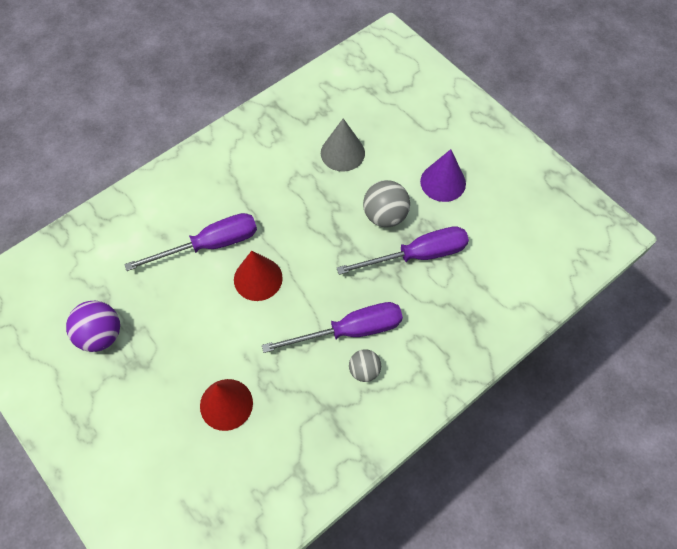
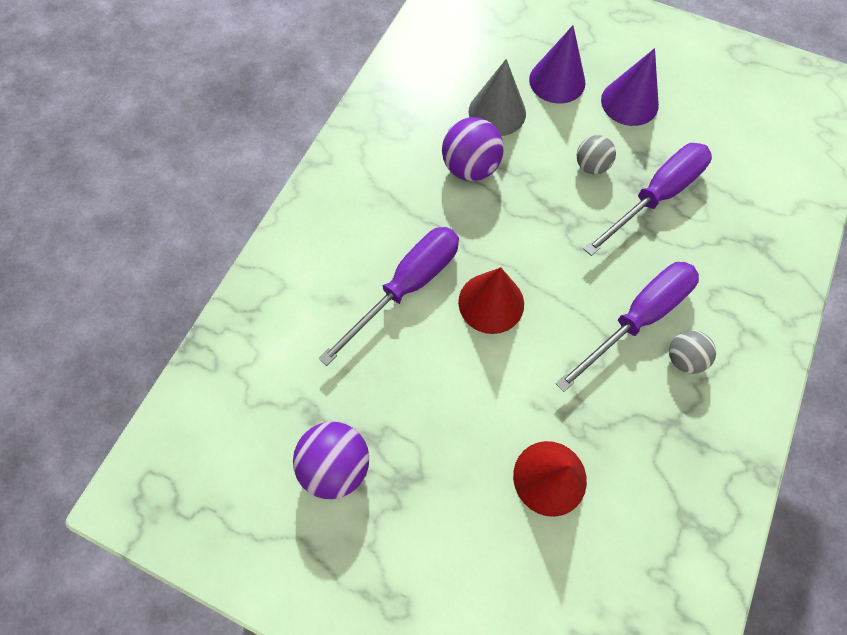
camera: 25 degrees left, 5 degrees up
(300, 183) = (470, 167): none -> purple ball
(385, 216) = (591, 166): grey ball -> grey ball, size x0.63
(399, 147) = (557, 81): none -> purple cone

